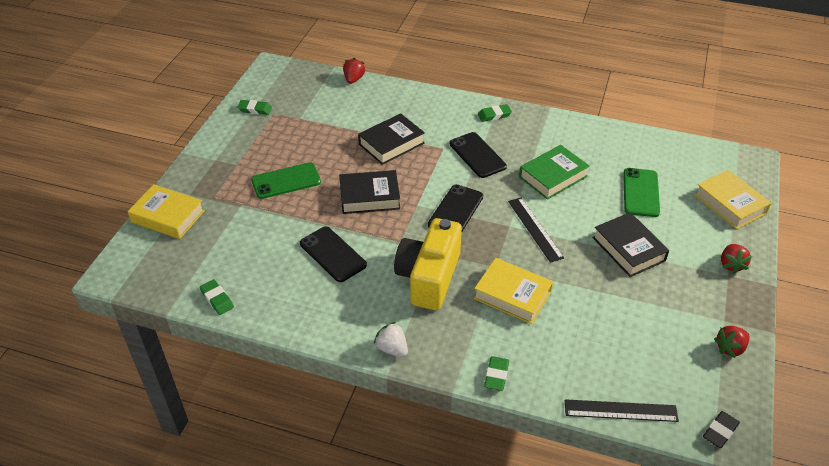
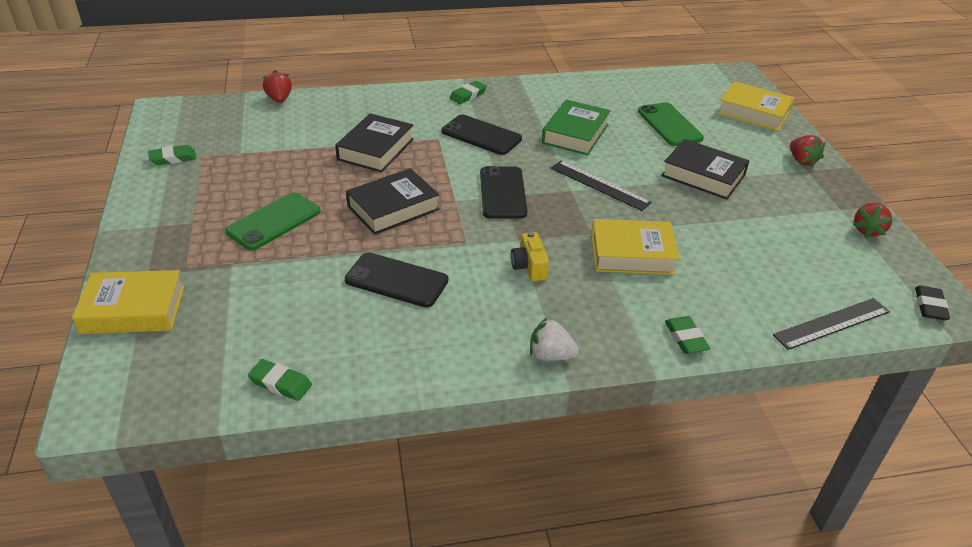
camera: 30 degrees left, 5 degrees down
(429, 277) = (529, 267): yellow camera -> yellow camera, size x0.44

